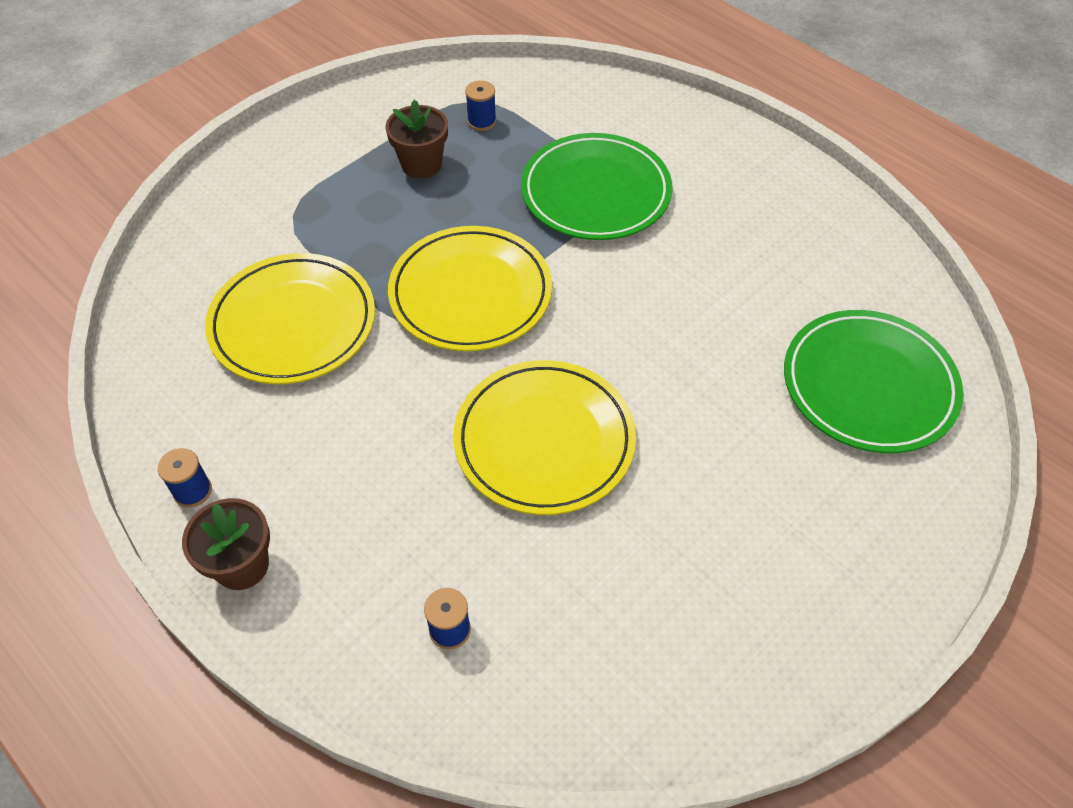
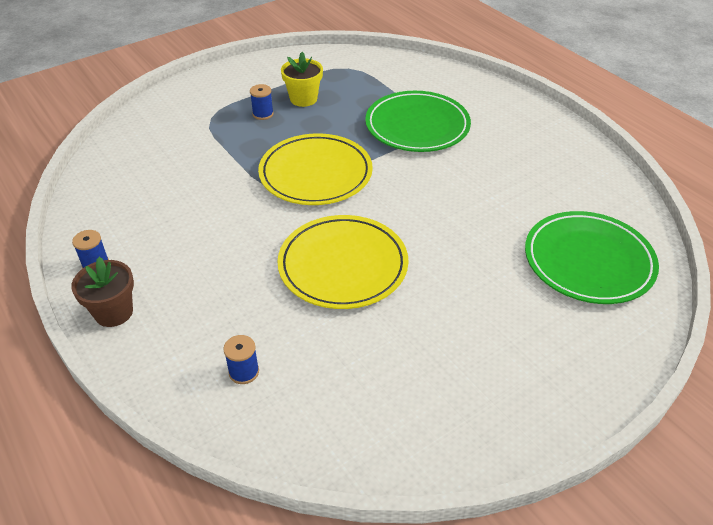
camera: 10 degrees right, 10 degrees down
(293, 323) = (192, 177): yellow plate -> none
(421, 164) = (303, 99): brown flower pot -> yellow flower pot
(481, 121) = (350, 79): blue spool -> blue spool (263, 114)

